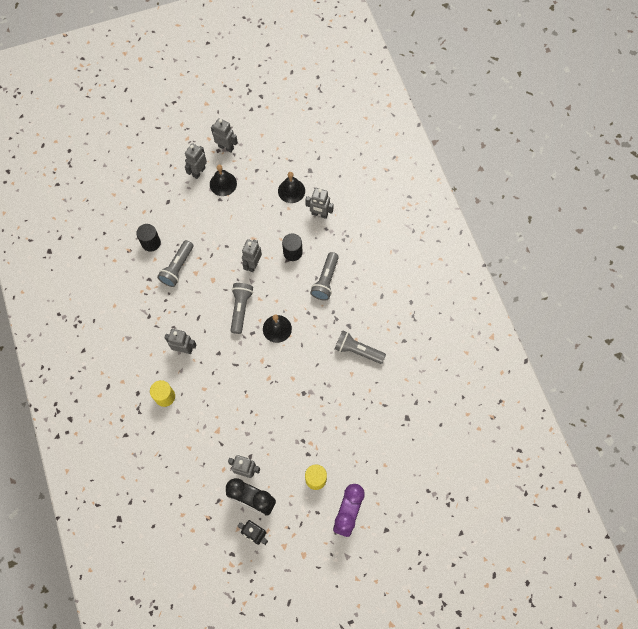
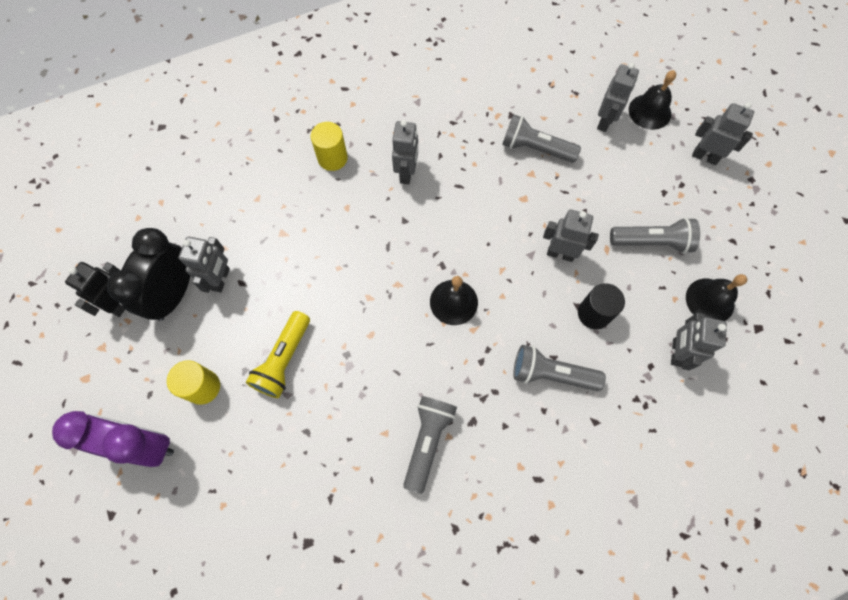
camera: 85 degrees right, 0 degrees up
(151, 243) = (569, 109): black cylinder -> none
(223, 184) = (693, 193): black bell -> black bell (649, 111)
(226, 147) = (761, 190): grey robot -> grey robot (604, 121)
(240, 309) = (480, 244): grey flashlight -> grey flashlight (651, 242)
(303, 430) = (284, 360): none -> yellow flashlight

